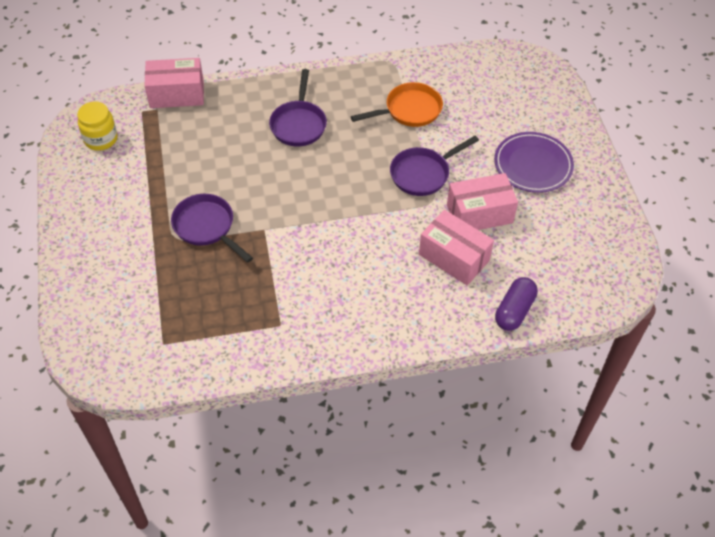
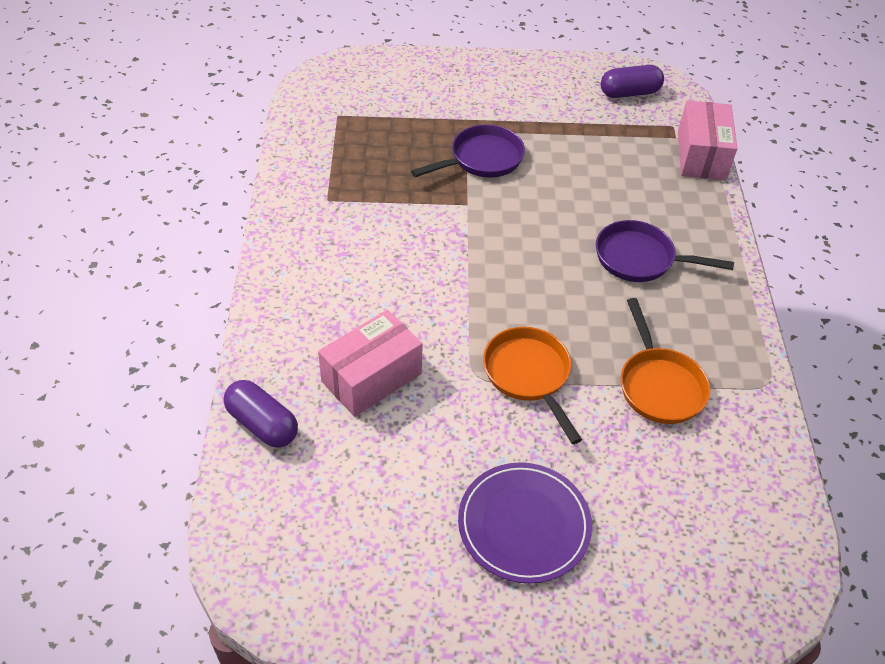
camera: 100 degrees right, 5 degrees down
(101, 139) = (629, 93): yellow jar -> purple capsule
(423, 174) = (529, 375): purple pan -> orange pan
(479, 214) = (440, 426): pink box -> none

